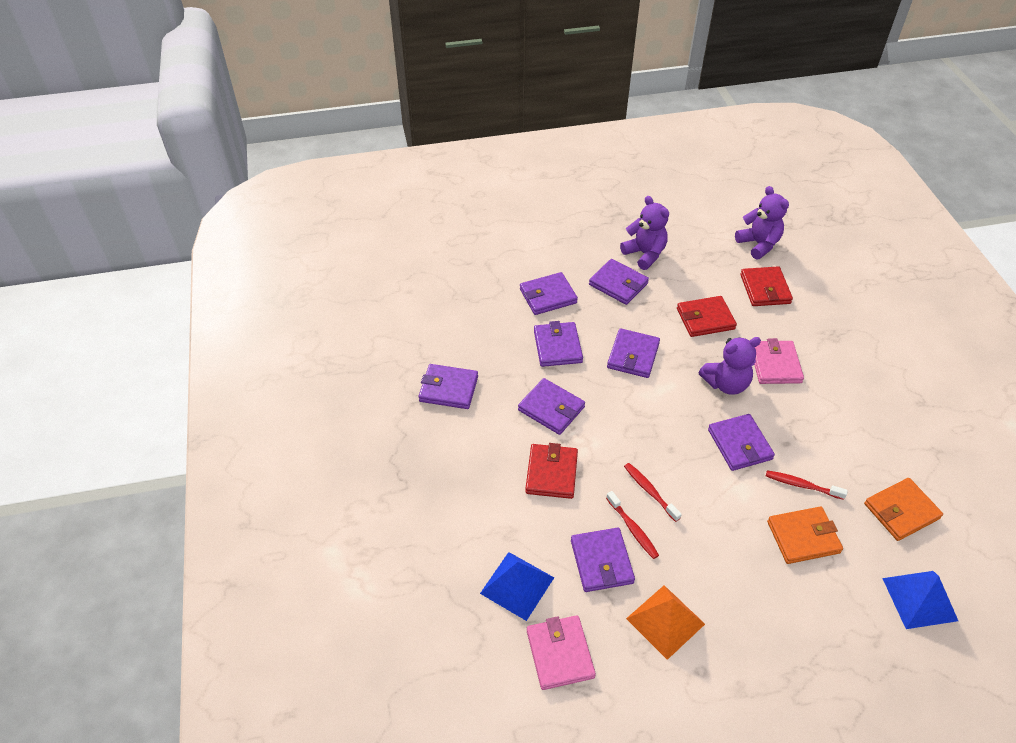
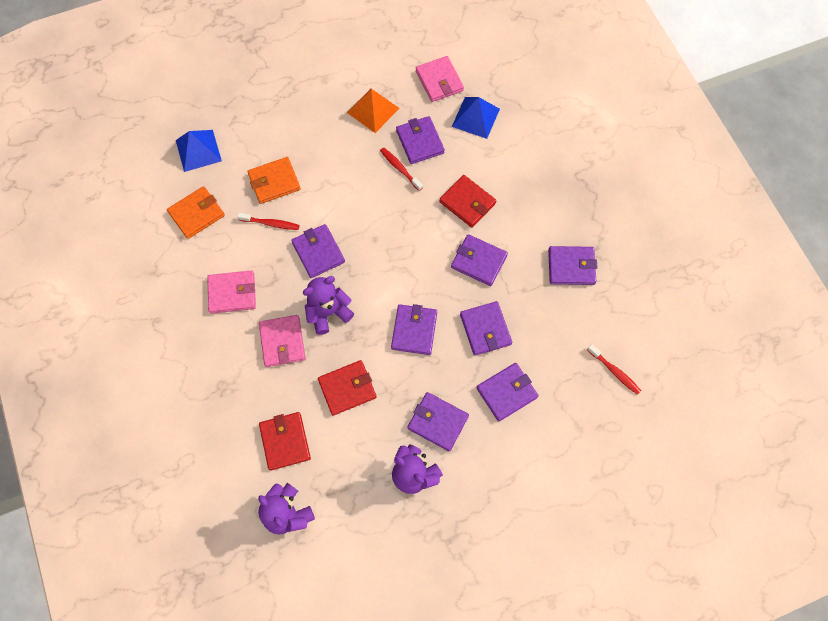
camera: 170 degrees right, 20 degrees up
(551, 473) = (467, 203): red wallet -> red wallet turned 45 degrees counterclockwise
(649, 491) = (389, 200): red toothbrush -> red toothbrush (614, 372)
(838, 417) = (232, 293): none -> pink wallet

